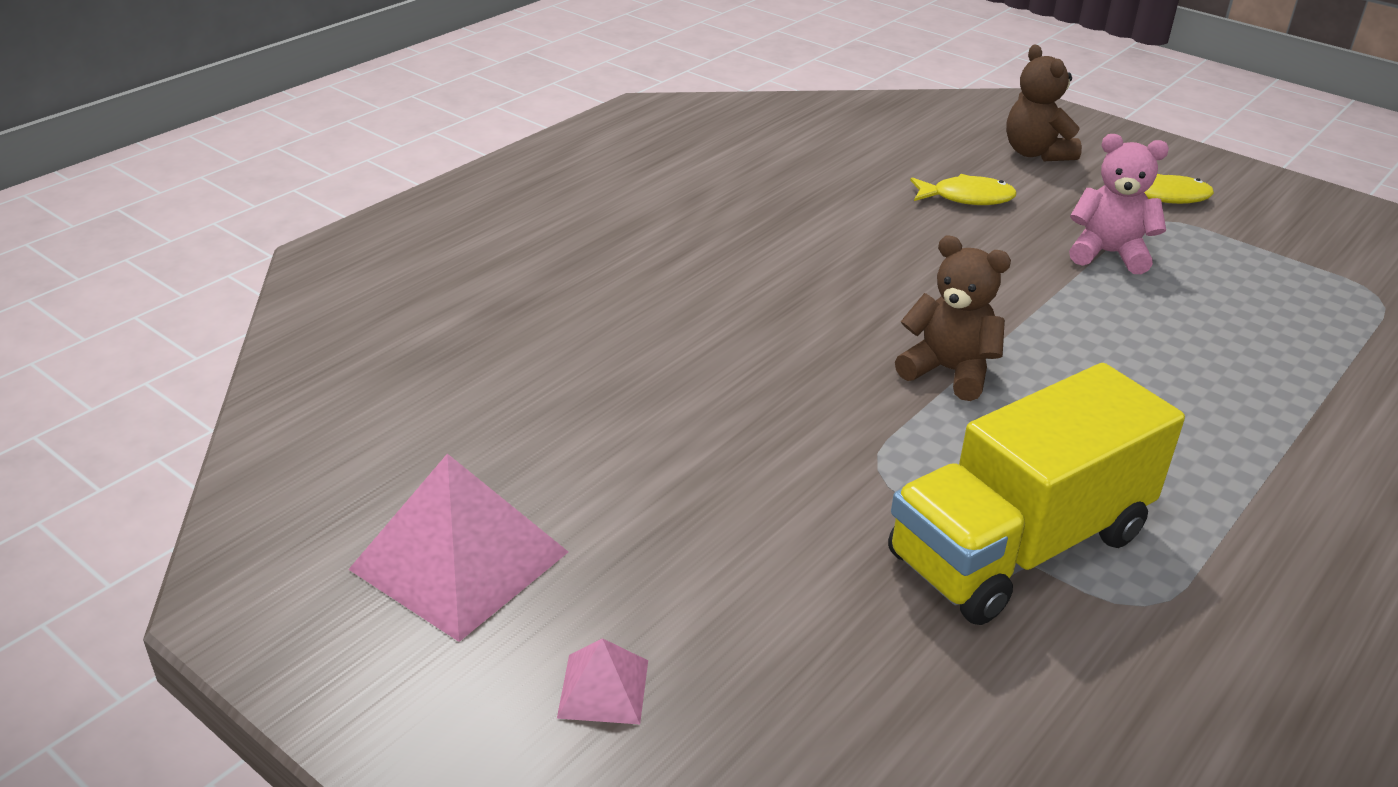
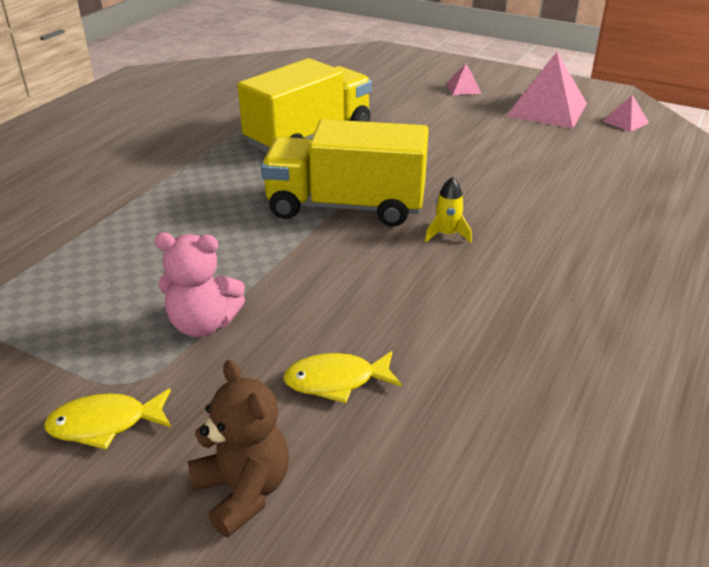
camera: 170 degrees right, 0 degrees up
(333, 492) = (625, 122): none -> pink pyramid
(813, 311) = (447, 234): none -> yellow rocket
(949, 371) = (346, 207): brown teddy bear -> yellow truck

